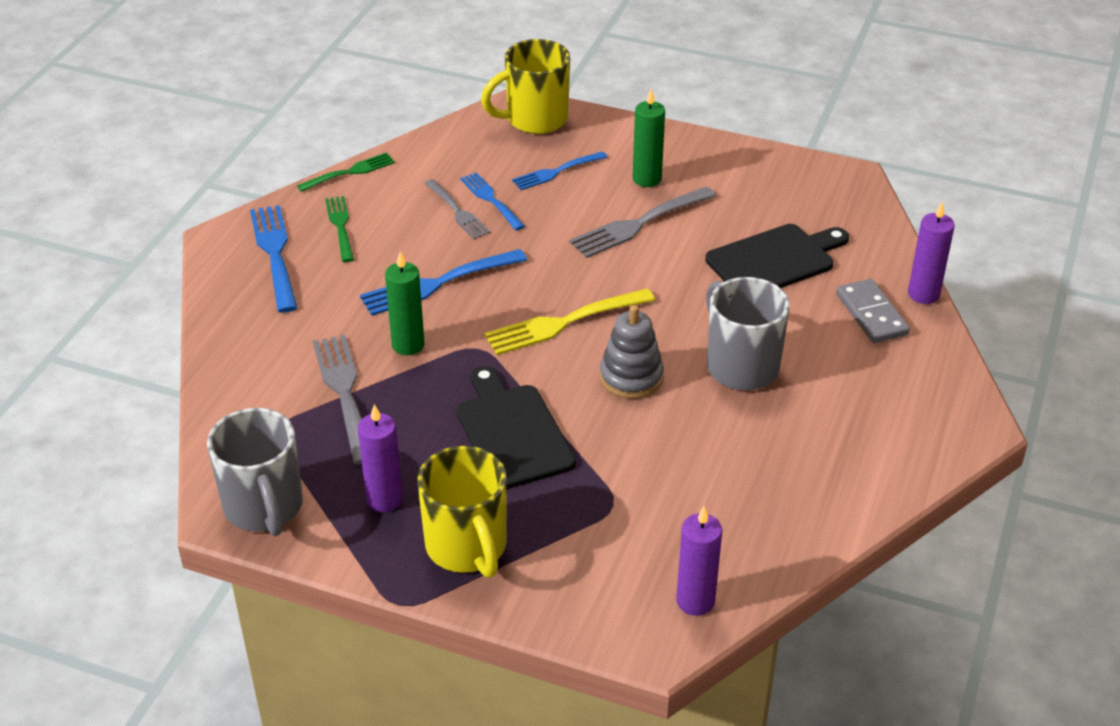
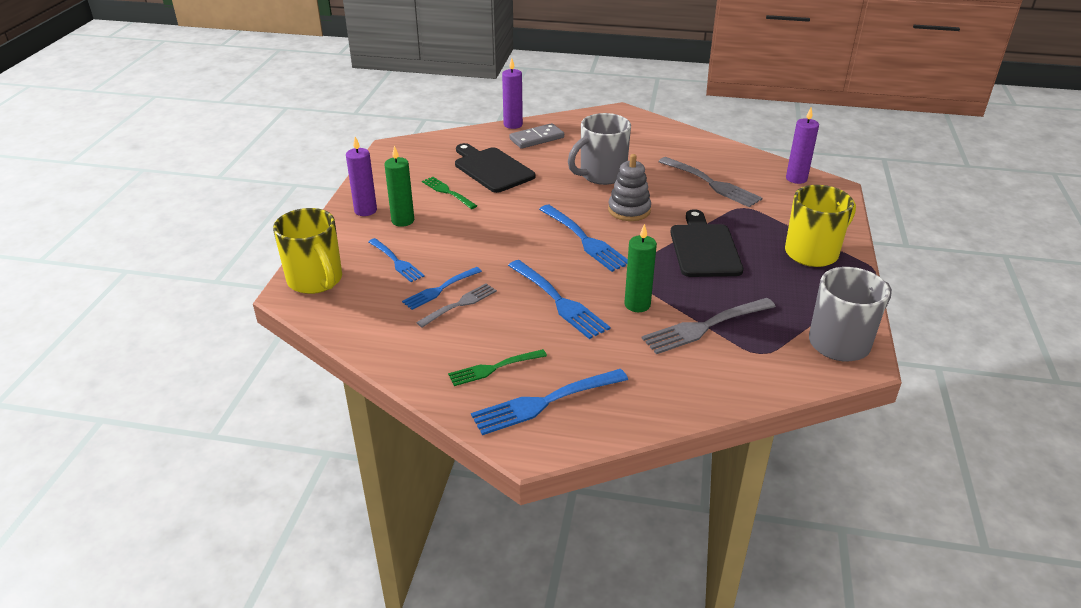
camera: 100 degrees left, 5 degrees down
(350, 172) = (406, 378): green fork -> green fork (447, 192)
(384, 499) = (796, 290): purple candle -> purple candle (365, 210)
(512, 432) = (704, 248): black cutting board -> black cutting board turned 120 degrees clockwise
(563, 323) = (585, 240): yellow fork -> blue fork
(638, 224) = (461, 220): grey fork -> grey fork (711, 183)

